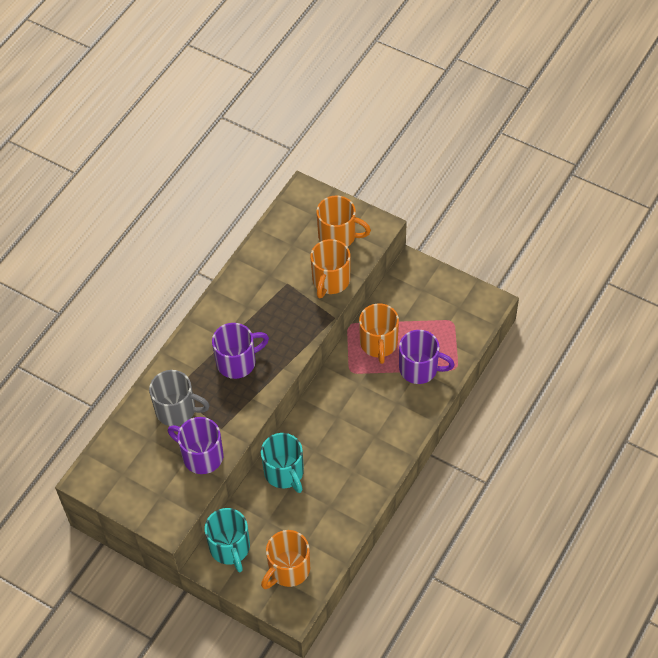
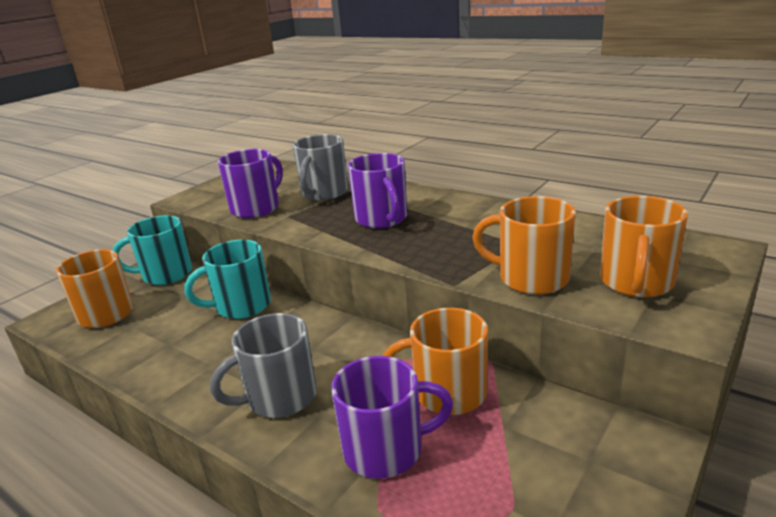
camera: 95 degrees right, 30 degrees down
(383, 424) = (279, 397): none -> grey mug
(420, 369) = (386, 450): purple mug -> purple mug turned 120 degrees counterclockwise

